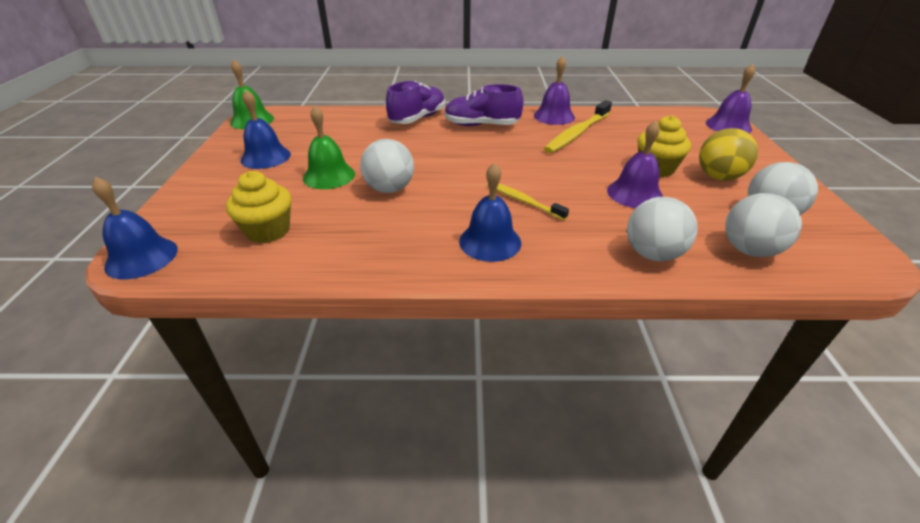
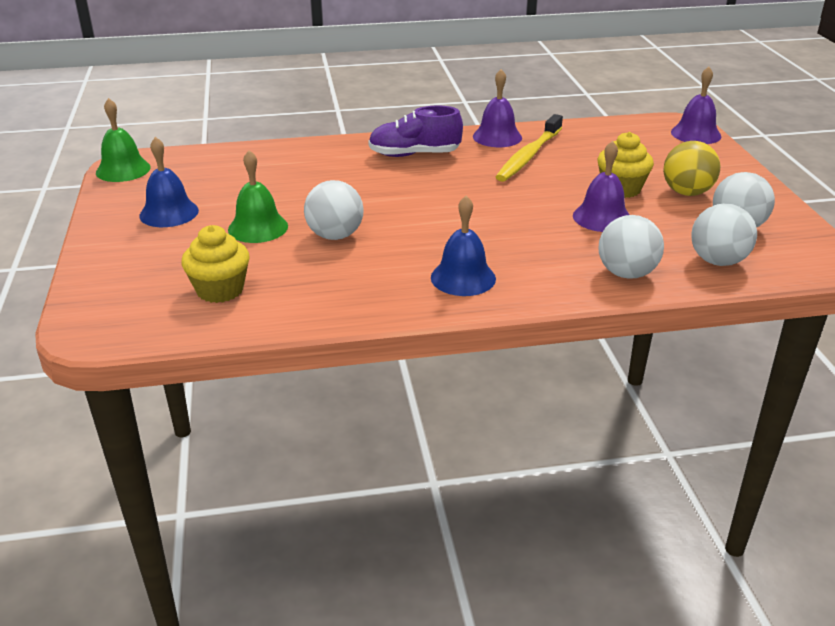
camera: 10 degrees left, 5 degrees down
(141, 257) = (95, 329): blue bell -> none
(417, 119) = (333, 152): purple shoe -> none
(523, 201) = (487, 235): yellow toothbrush -> none

